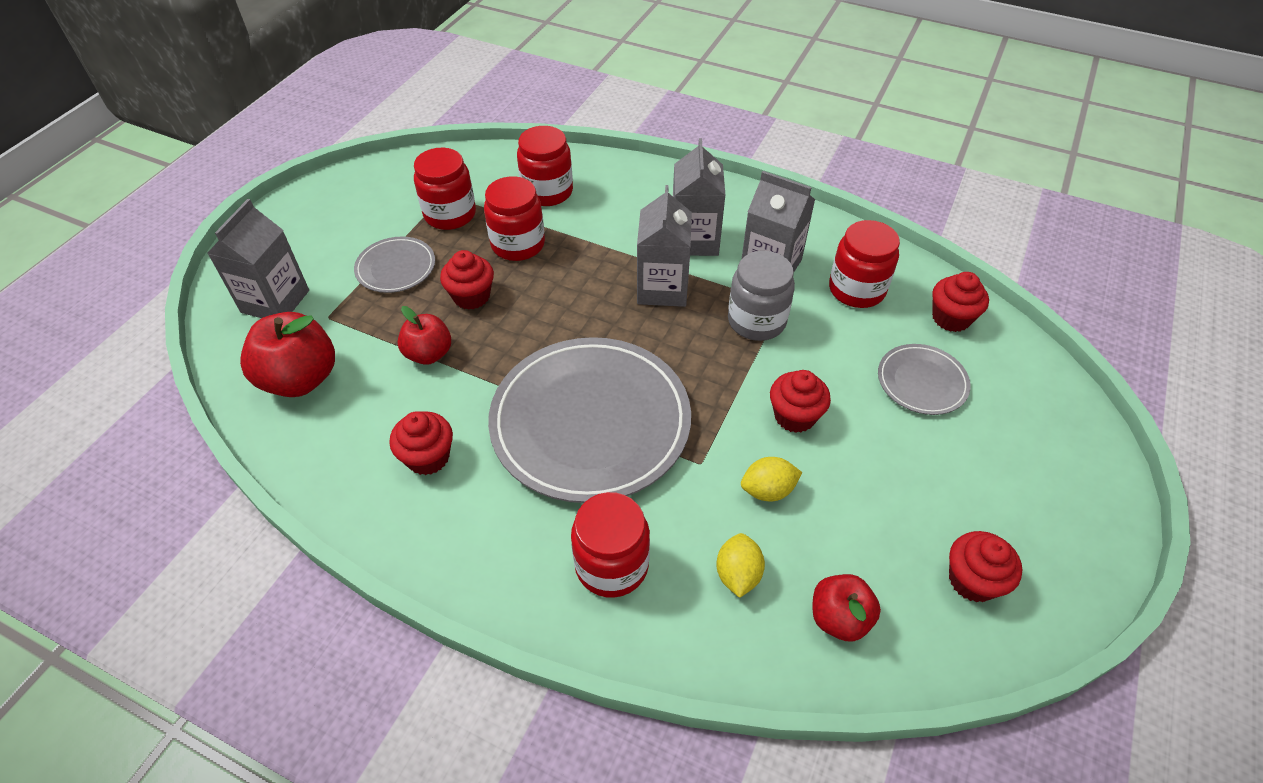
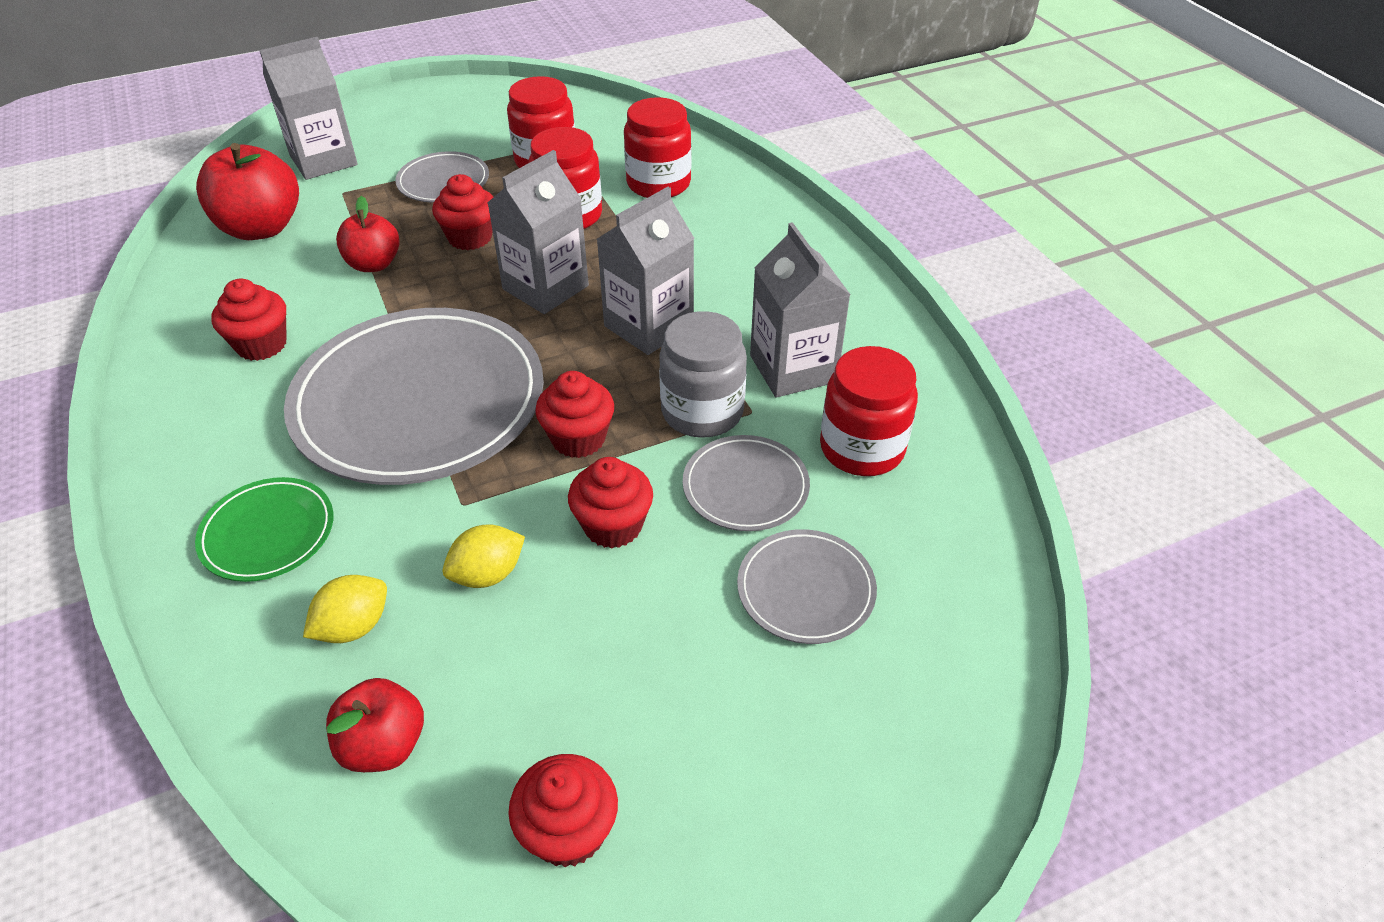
camera: 40 degrees right, 5 degrees down
(611, 565) = (268, 533): red jar -> green plate
(694, 240) = (744, 300): grey carton -> grey carton (545, 287)
(768, 490) = (488, 574): yellow lemon -> yellow lemon turned 60 degrees counterclockwise
(830, 348) = (745, 487): none -> grey plate
(951, 318) = (942, 548): red cupcake -> red cupcake (578, 438)

